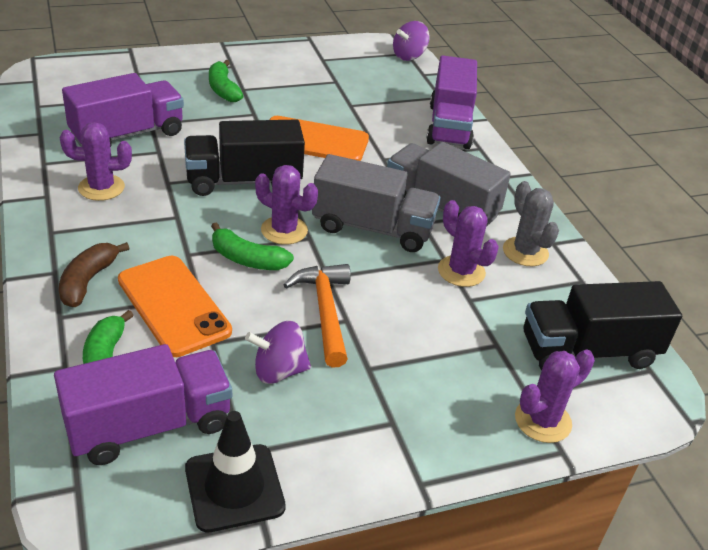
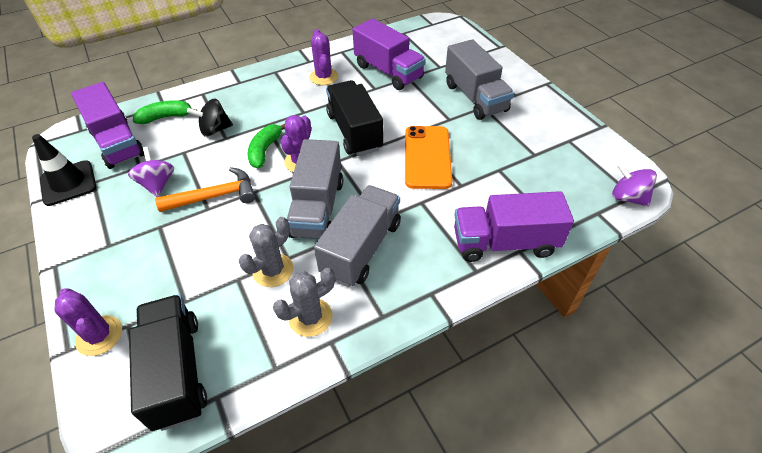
camera: 85 degrees right, 10 degrees up
(88, 281) = (233, 95): brown banana -> none
(173, 305) = (215, 130): orange phone -> black spinning top
(223, 89) = (475, 97): green banana -> grey truck
(461, 271) = (273, 270): purple cactus -> grey cactus

